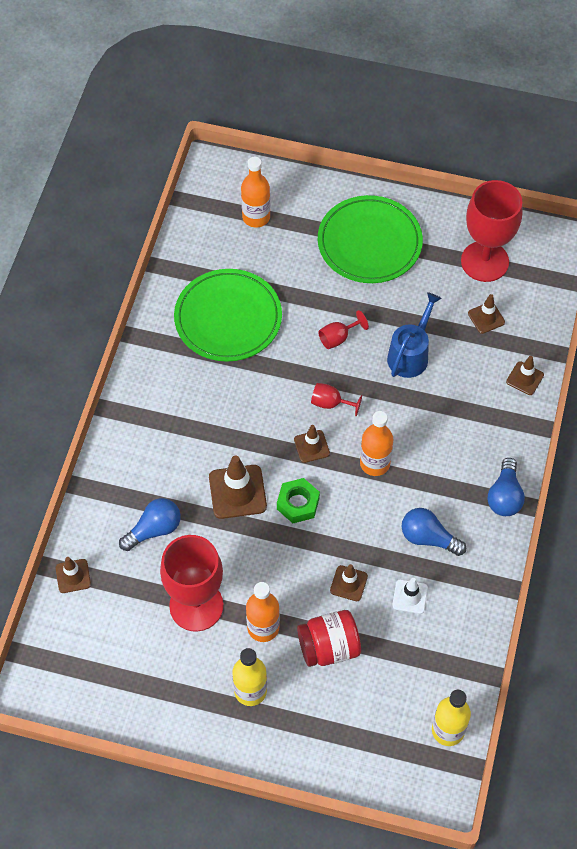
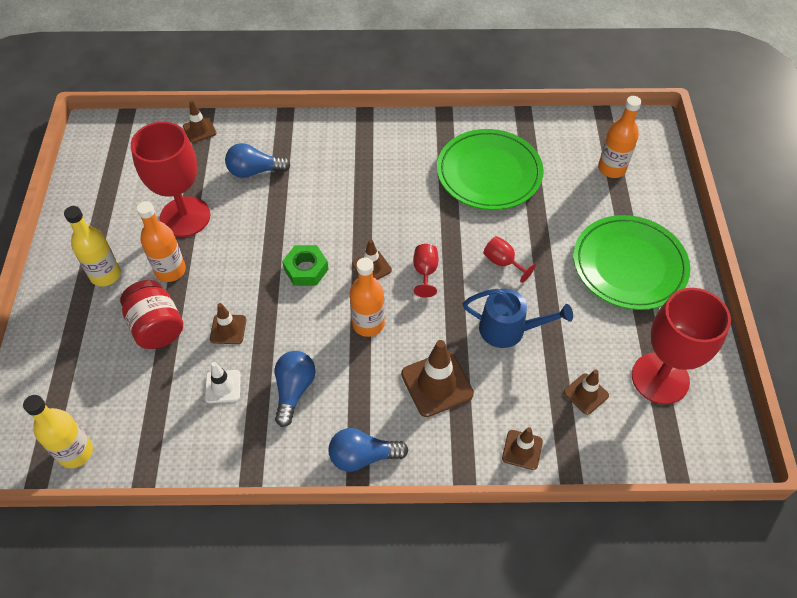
camera: 75 degrees right, 5 degrees down
(154, 529) = (254, 171): blue light bulb -> blue light bulb turned 135 degrees clockwise
(237, 492) = (306, 221): brown traffic cone -> brown traffic cone (437, 384)

